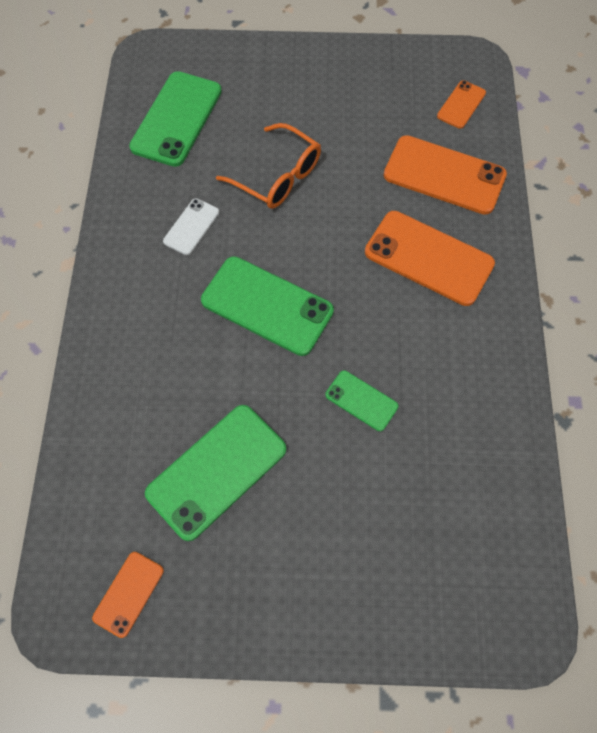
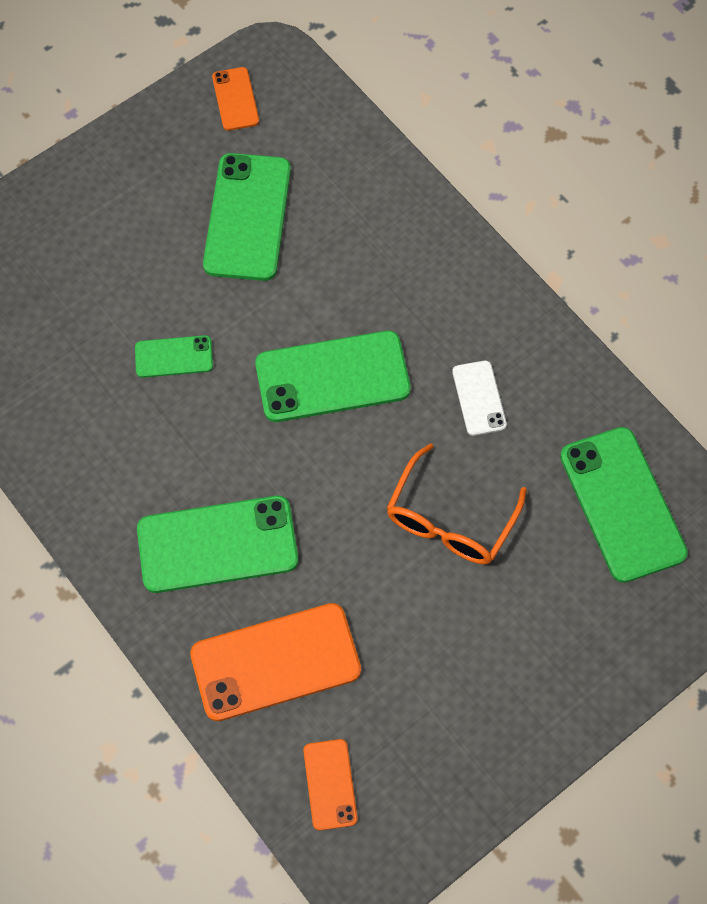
camera: 140 degrees right, 0 degrees up
(277, 176) = (450, 519): orange glasses -> orange glasses turned 60 degrees counterclockwise
(428, 258) = (217, 544): orange phone -> green phone

